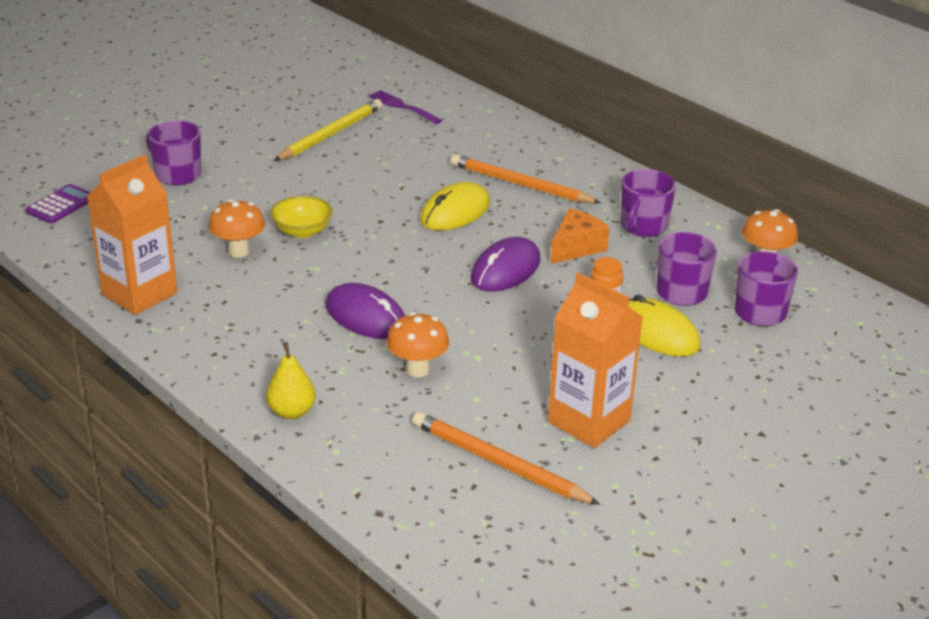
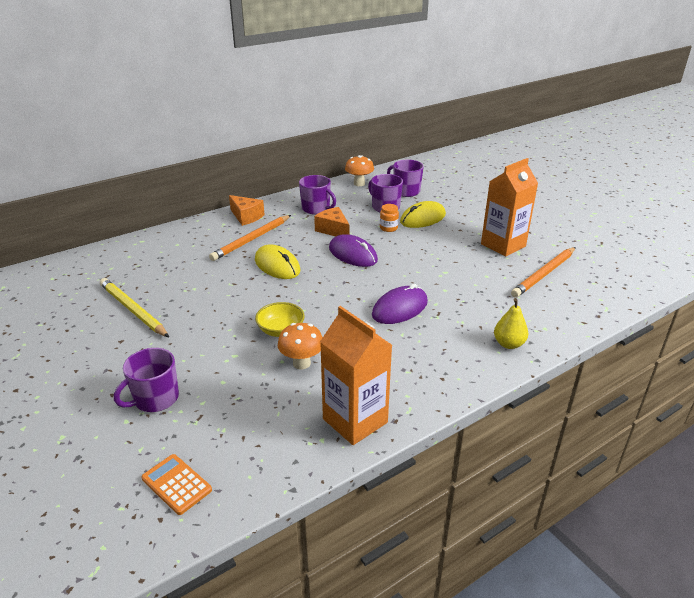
camera: 80 degrees left, 0 degrees up
(61, 205) = (176, 484): purple calculator -> orange calculator
(402, 107) = (110, 274): purple fork -> none
(417, 369) = (459, 293): orange mushroom -> none
(588, 171) = (246, 217): none -> orange cheese

